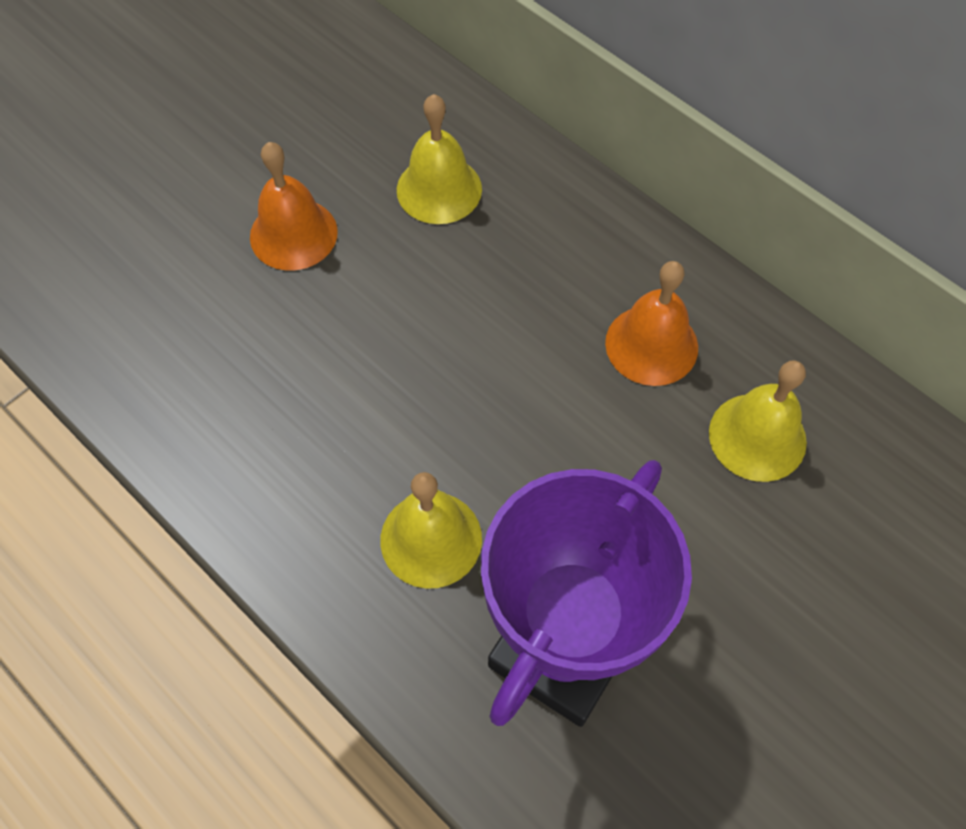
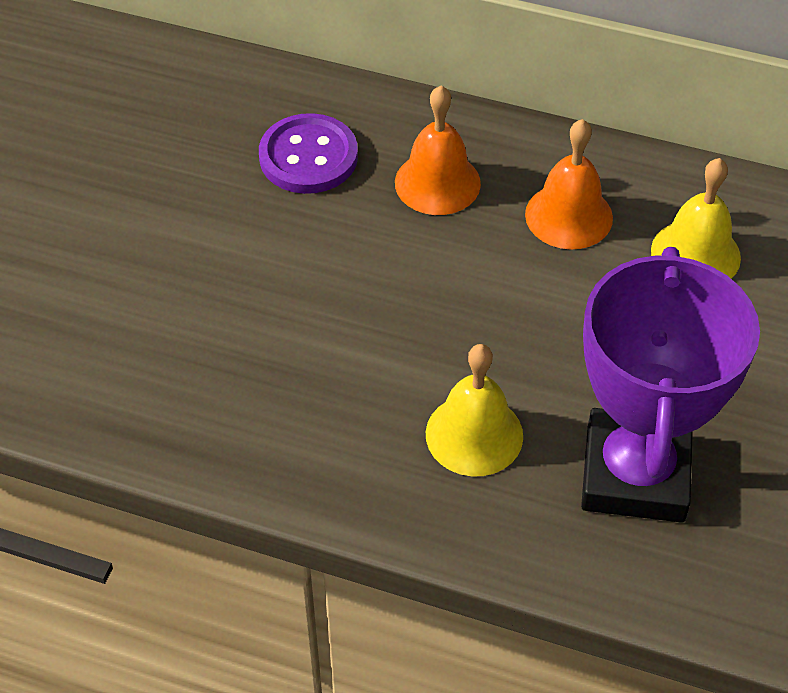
camera: 25 degrees left, 10 degrees down
(293, 234) = (196, 239): orange bell -> orange bell (437, 183)
(439, 189) = (308, 157): yellow bell -> purple button

